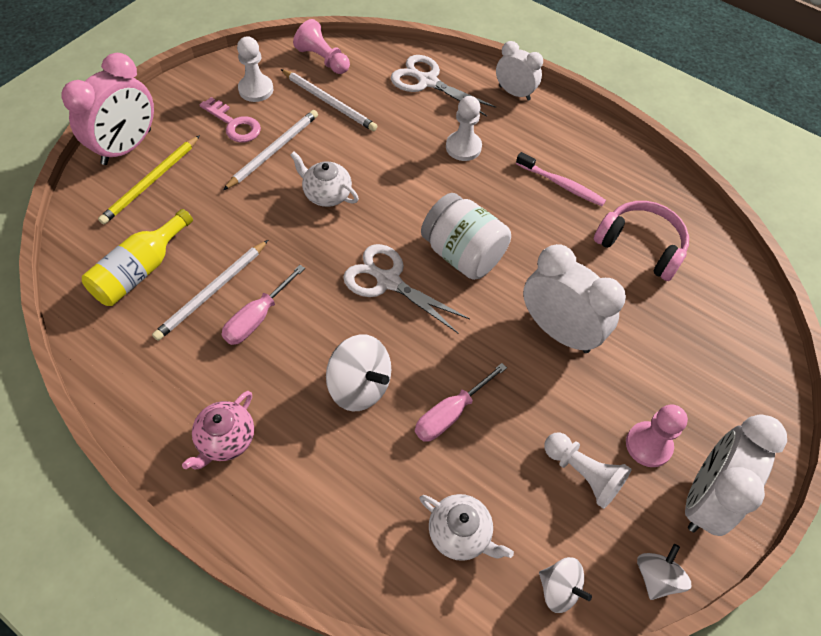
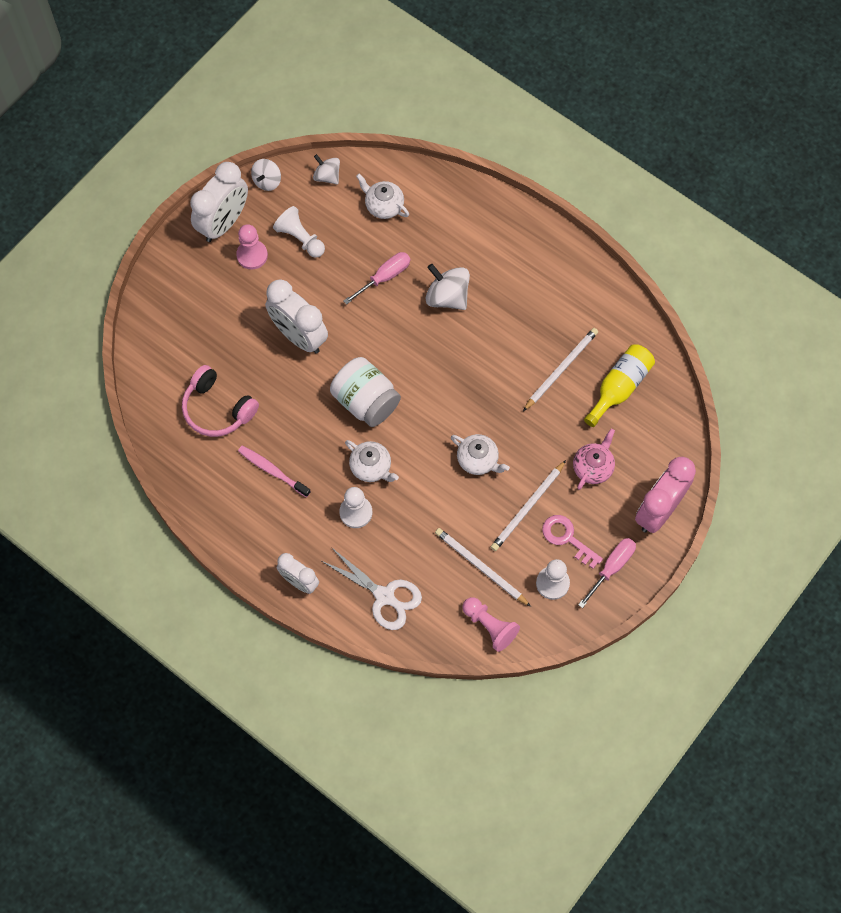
camera: 175 degrees left, 10 degrees up
(151, 182) = (629, 472): yellow pencil -> none
(225, 440) = (535, 262): pink teapot -> pink teapot (593, 467)
(257, 317) = (524, 348): pink screwdriver -> pink screwdriver (611, 568)
(388, 281) = (426, 377): white scissors -> none
(450, 187) = (371, 467): none -> white teapot

